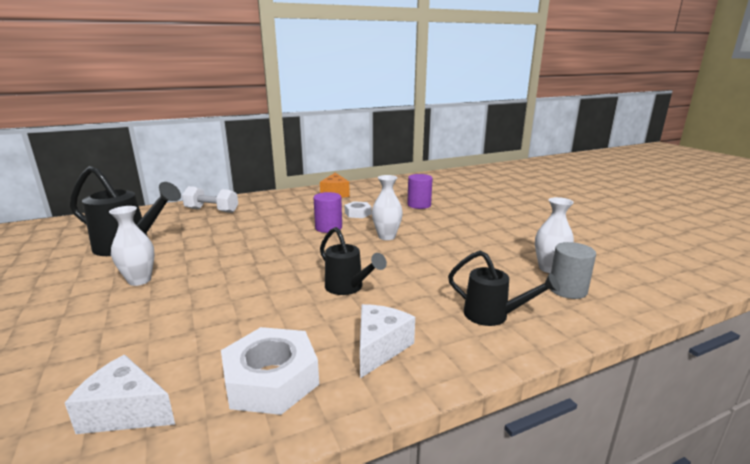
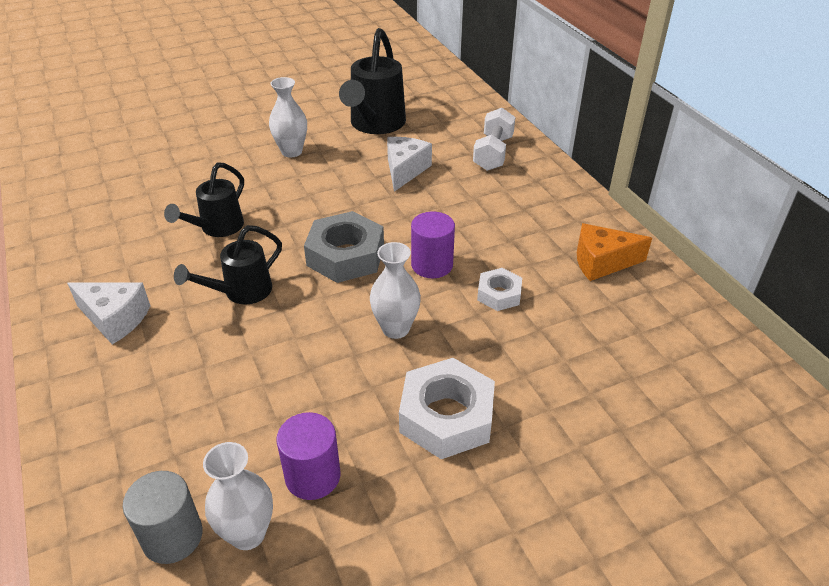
camera: 90 degrees right, 20 degrees up
(125, 412) = (98, 195): white cheese -> white cheese (405, 170)
(271, 379) = (100, 255): white nut -> white nut (446, 416)
(311, 252) = (345, 255): none -> grey nut
(419, 205) = (560, 380): purple cylinder -> purple cylinder (312, 476)
(493, 316) = (136, 423): black watering can -> black watering can (217, 228)

